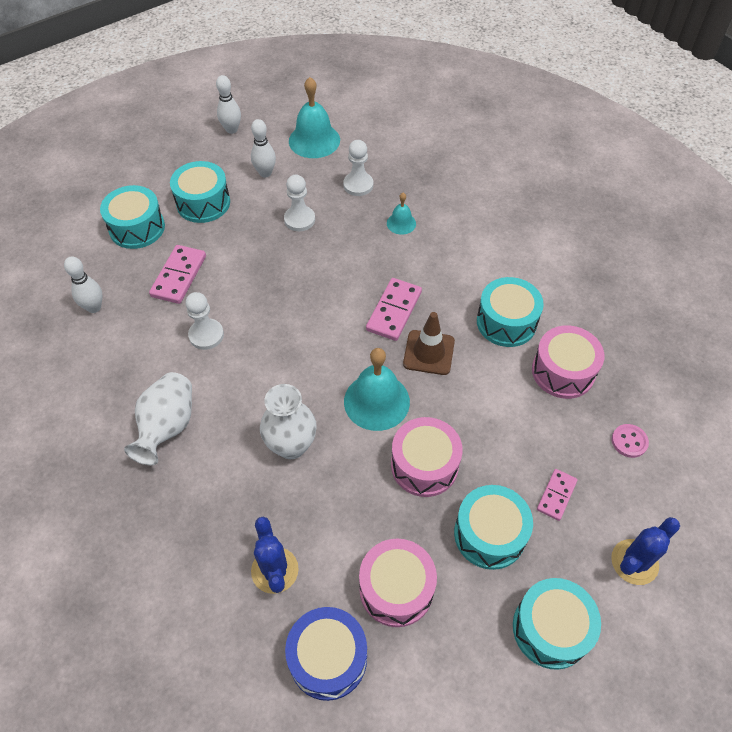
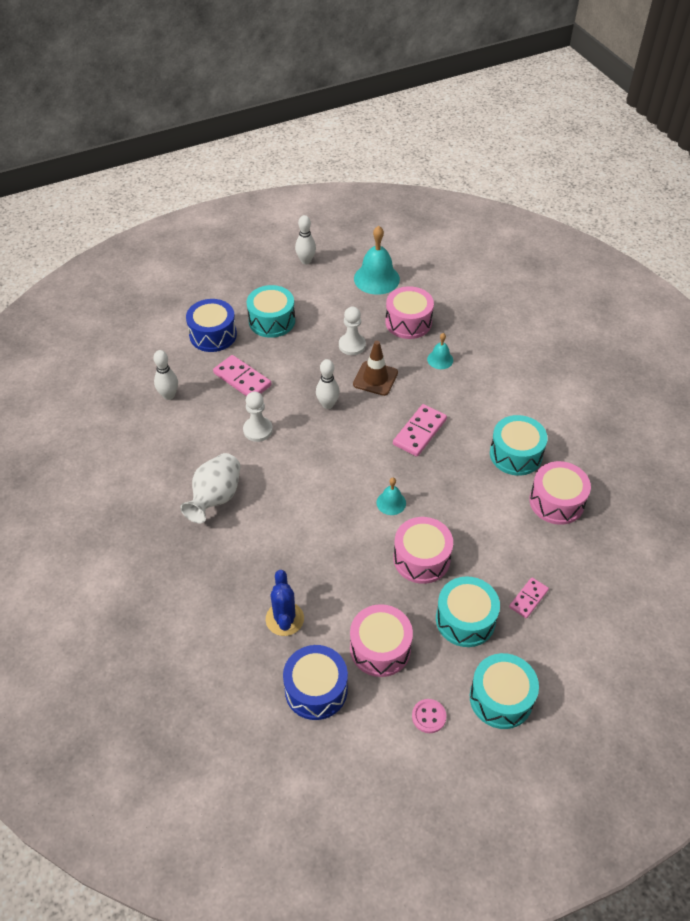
camera: 10 degrees right, 5 degrees down
(137, 228) = (213, 335): turquoise drum -> blue drum
(179, 276) = (242, 379): pink domino -> pink domino turned 75 degrees counterclockwise
(265, 173) = (329, 302): white bowling pin -> white bowling pin (327, 404)
(291, 445) = (314, 527): white vase -> none
(358, 185) = (408, 322): white pawn -> pink drum
(376, 401) = (391, 503): turquoise bell -> turquoise bell, size x0.53
(429, 352) = (443, 470): brown traffic cone -> brown traffic cone (375, 378)
(629, 441) = (601, 566): pink button -> pink button (428, 716)
(634, 562) = (583, 660): blue cactus -> none

